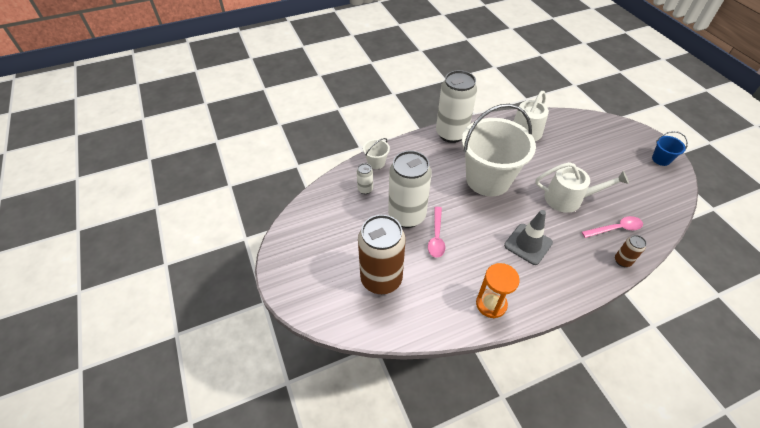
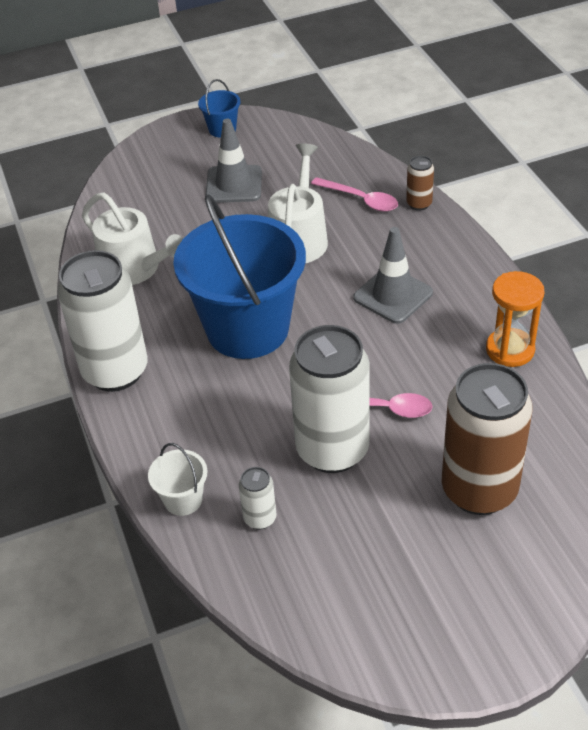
camera: 85 degrees left, 5 degrees down
(488, 179) = (247, 329): white bucket -> blue bucket
(608, 167) = (234, 184): none -> grey traffic cone
(615, 229) = (360, 199): pink spoon -> pink spoon turned 135 degrees clockwise

